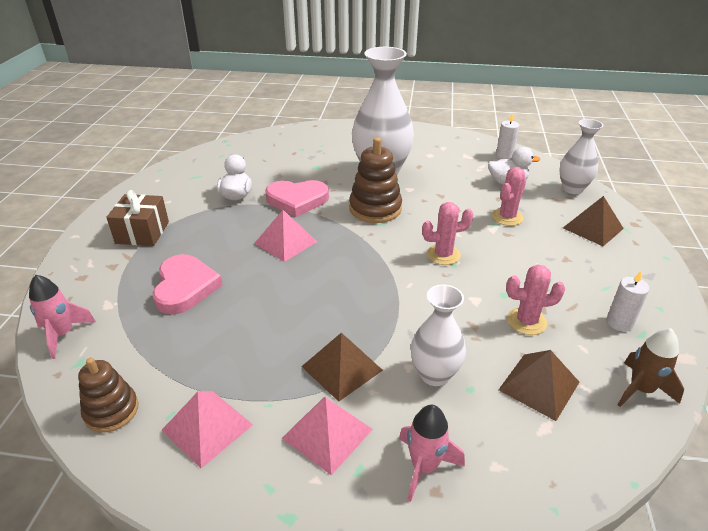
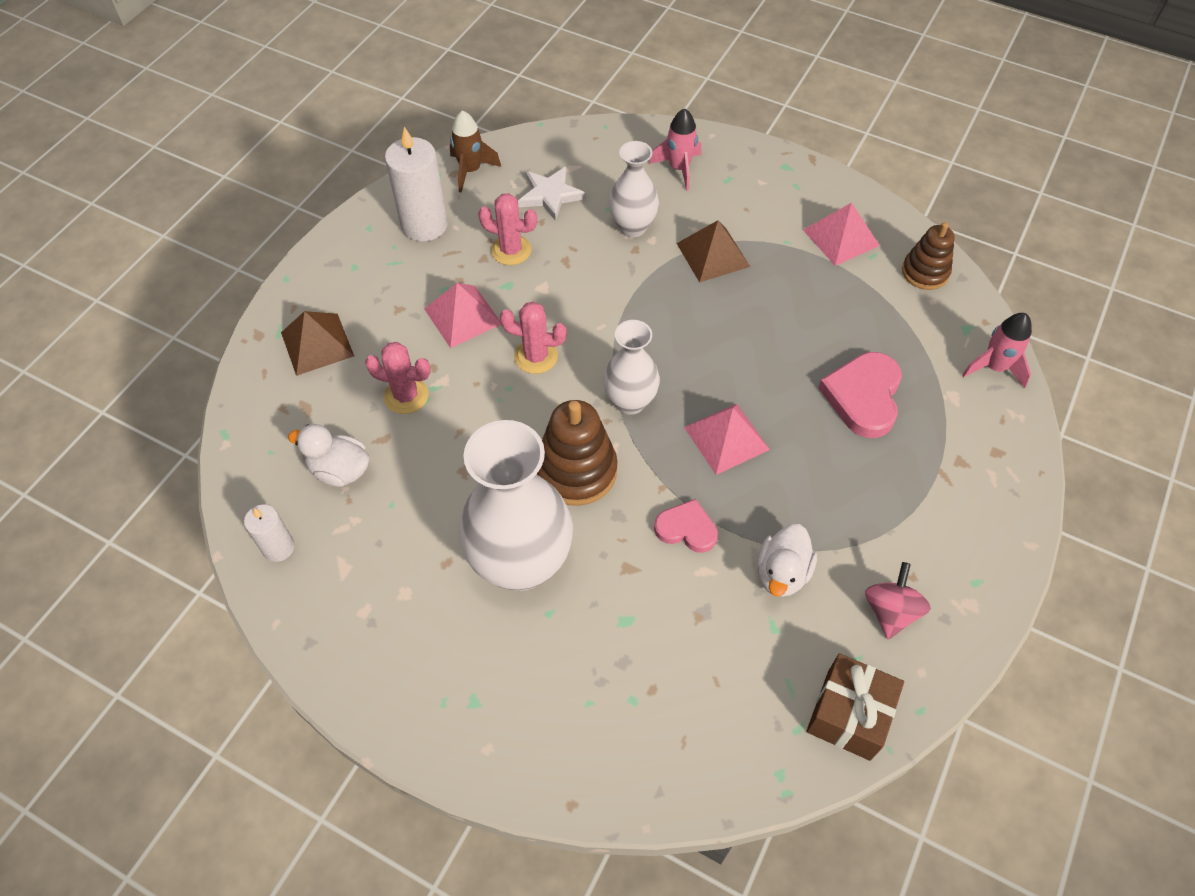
camera: 160 degrees left, 20 degrees up
(142, 232) = (929, 521): brown gift -> brown gift (848, 715)
(172, 195) = (890, 611): none -> pink spinning top
(297, 200) = (686, 529): pink heart -> pink heart, size x0.62
(327, 433) = (743, 208): pink pyramid -> pink pyramid (463, 316)
(507, 217) = (406, 396): pink cactus -> pink cactus turned 45 degrees clockwise
(539, 386) = (550, 195): brown pyramid -> white star
(572, 189) = (261, 424): white vase -> white vase (630, 401)
(619, 322) = (424, 225): white candle -> white candle, size x1.80

